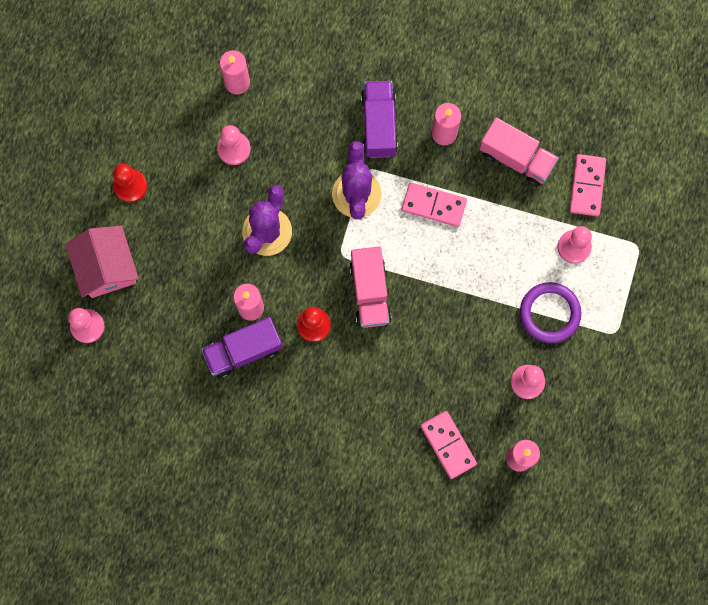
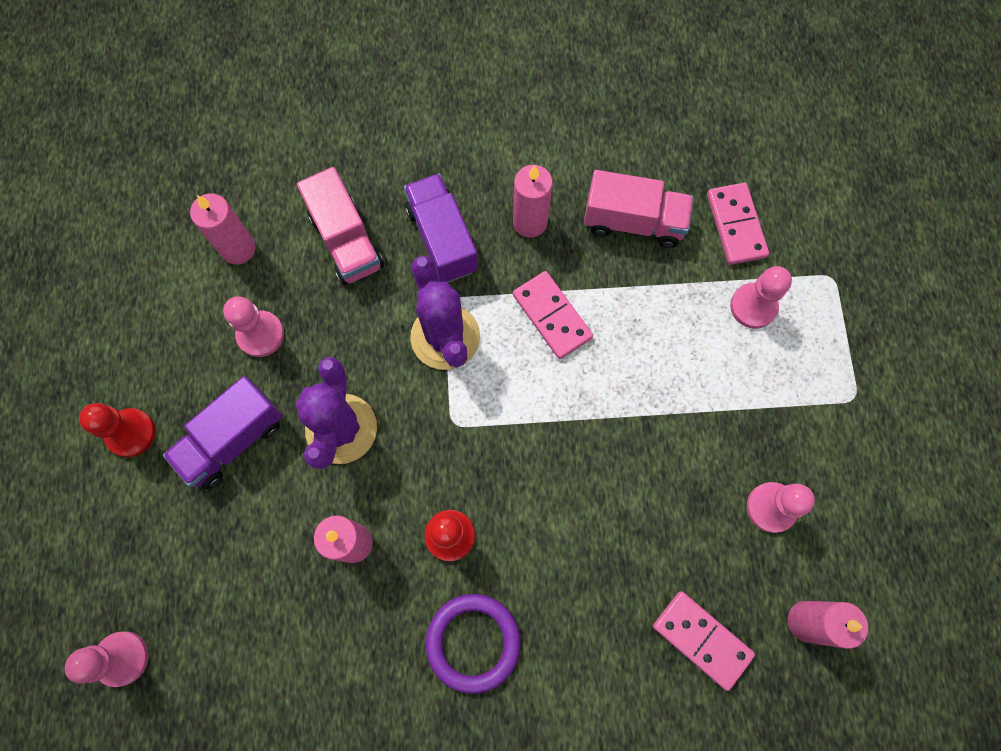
camera: 20 degrees left, 5 degrees down
(106, 267) = (127, 559): pink house -> none
(243, 351) = (363, 610): purple truck -> purple truck (233, 439)
(370, 292) = (511, 461): pink truck -> pink truck (346, 241)
(434, 205) = (552, 316): pink domino -> pink domino turned 60 degrees clockwise
(549, 313) = (760, 403): purple ring -> purple ring (473, 642)

